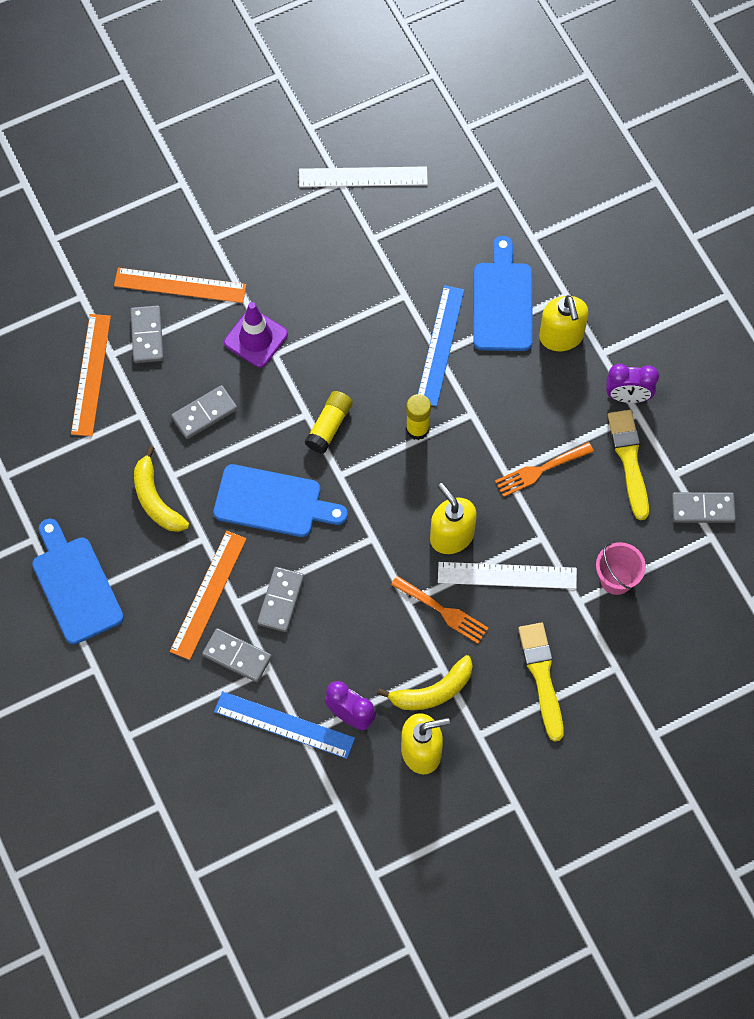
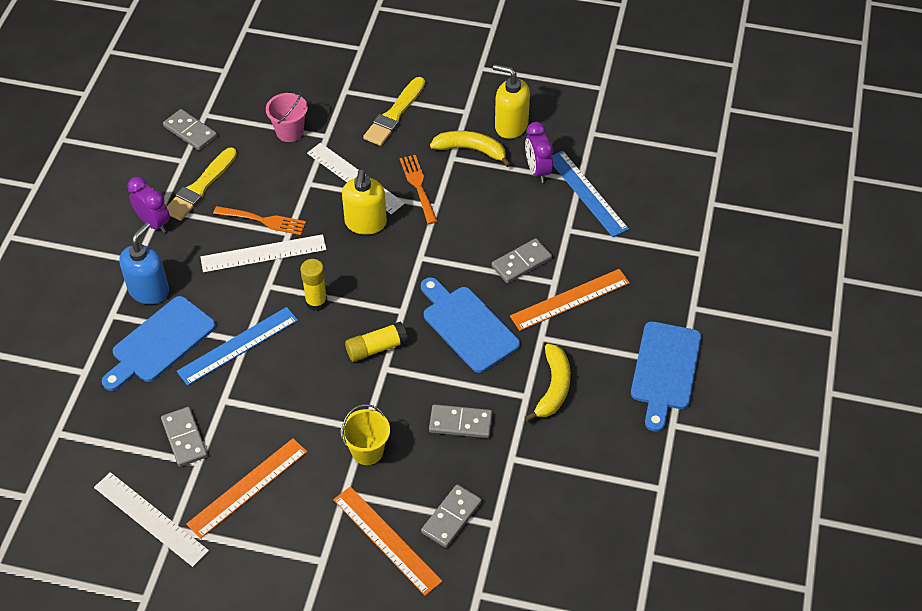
camera: 140 degrees left, 15 degrees down
(91, 374) = (524, 519): orange ruler -> orange ruler (247, 487)
(237, 656) = (583, 250): grey domino -> grey domino (184, 438)
(256, 338) = (367, 451): purple traffic cone -> yellow bucket
(507, 439) = (263, 253): none -> white ruler
(561, 336) = (149, 290): yellow soap dispenser -> blue soap dispenser

